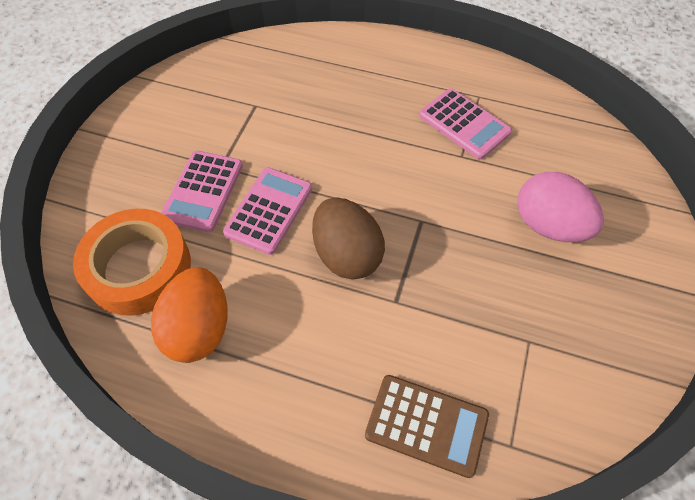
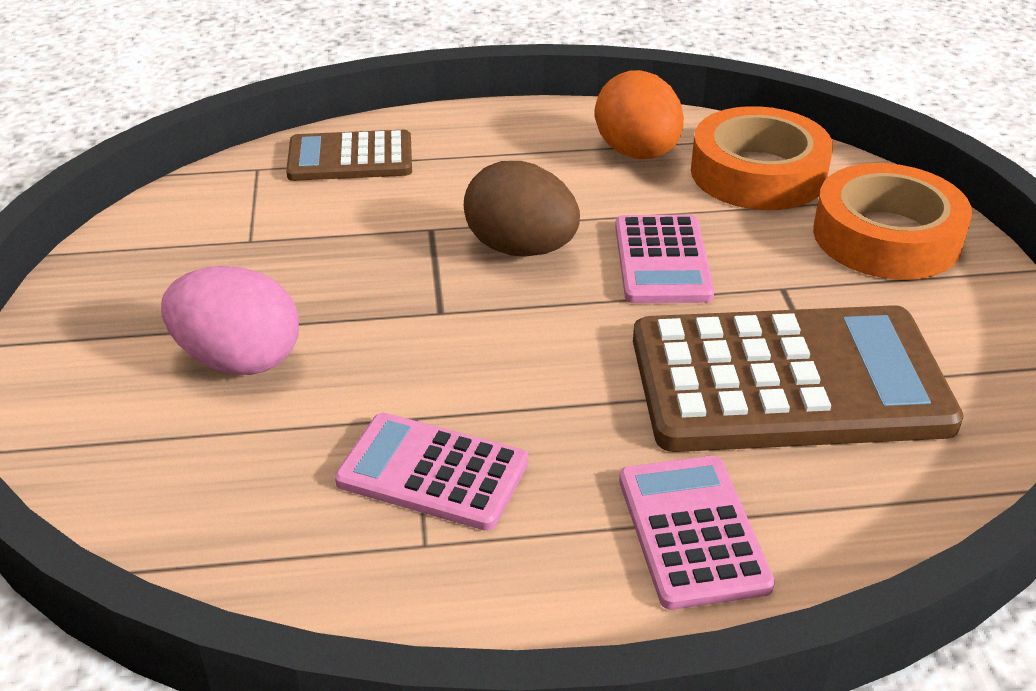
camera: 155 degrees right, 20 degrees down
(126, 179) = (886, 236): none -> orange tape
(203, 191) = (771, 254): pink calculator -> pink calculator (692, 531)
(273, 111) = (788, 382): none -> brown calculator

